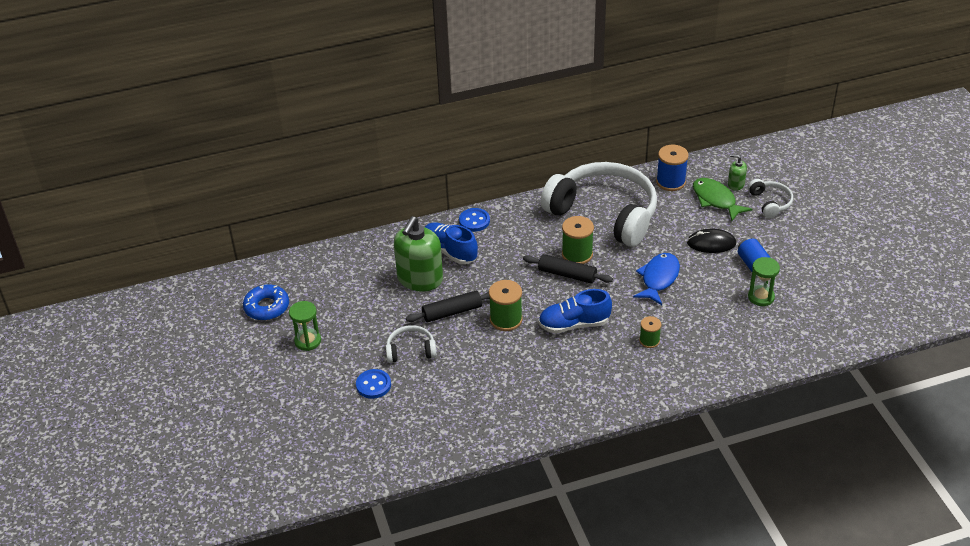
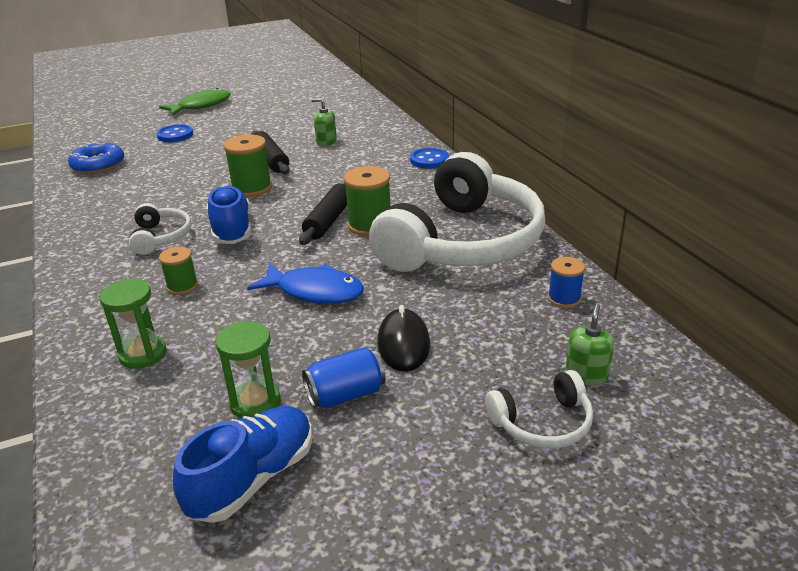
camera: 85 degrees right, 10 degrees down
(267, 307) = (293, 89): blue donut -> blue donut (98, 165)
(308, 341) = (245, 106): green hourglass -> green hourglass (143, 354)
(410, 350) = (217, 146): white headphones -> white headphones (161, 237)
(420, 279) = (326, 141): green soap dispenser -> green soap dispenser, size x0.46
(449, 251) = (372, 152): blue shoe -> blue shoe (253, 479)
(670, 182) = (564, 298): blue spool -> blue spool, size x0.61
(716, 200) = (529, 349): green fish -> green fish (201, 106)

